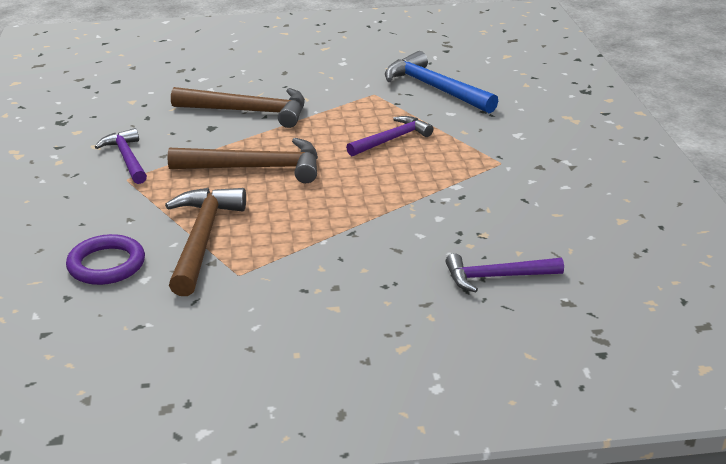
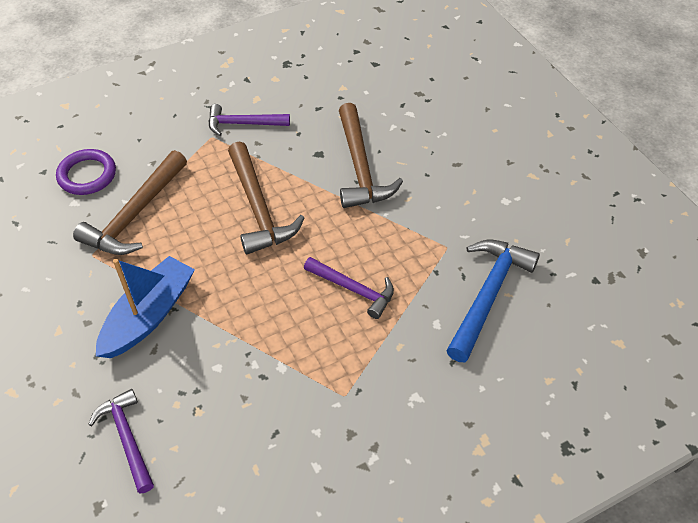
camera: 70 degrees right, 20 degrees up
(126, 158) = (243, 124): purple hammer -> purple hammer turned 135 degrees counterclockwise
(202, 239) = (135, 215): brown hammer -> brown hammer turned 135 degrees clockwise
(352, 247) = (149, 315): none -> blue boat

